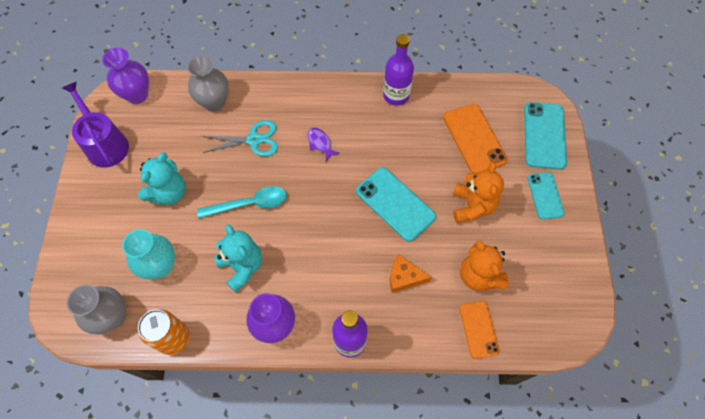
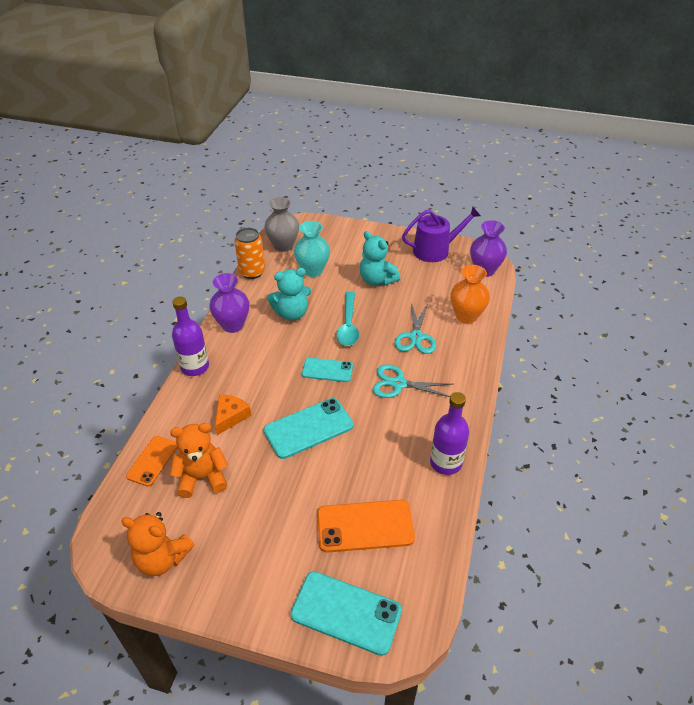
camera: 105 degrees right, 20 degrees down
(214, 102) = (466, 316): grey vase -> orange vase
(320, 143) = (398, 383): purple fish -> turquoise scissors
(472, 206) = (279, 496): orange teddy bear -> orange teddy bear (162, 558)
(478, 329) = (152, 461): orange phone -> orange phone turned 75 degrees counterclockwise
(545, 195) = (263, 578): turquoise phone -> turquoise phone (327, 370)

